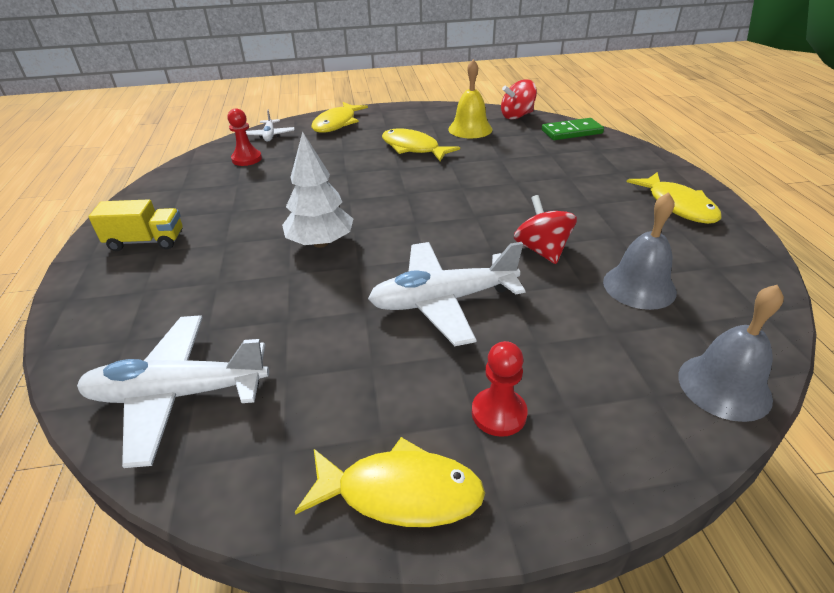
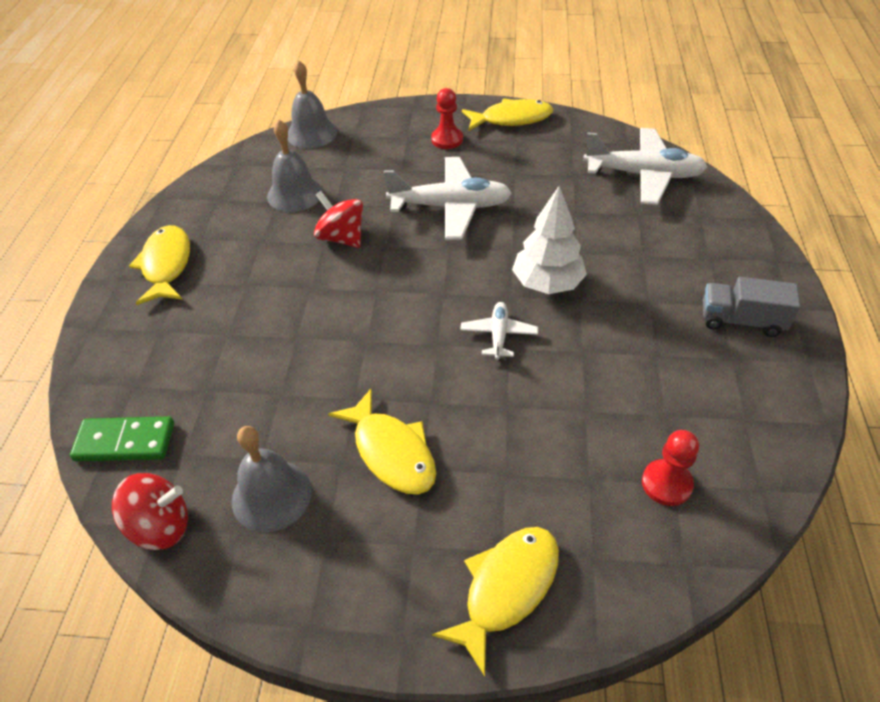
camera: 165 degrees left, 10 degrees up
(146, 241) = (741, 320): yellow truck -> grey truck
(269, 135) = (641, 569): white plane -> white plane (498, 335)
(400, 492) = (511, 119): yellow fish -> yellow fish turned 150 degrees clockwise
(470, 129) = (271, 495): yellow bell -> grey bell
(541, 250) = (341, 238): red spinning top -> red spinning top turned 135 degrees clockwise

